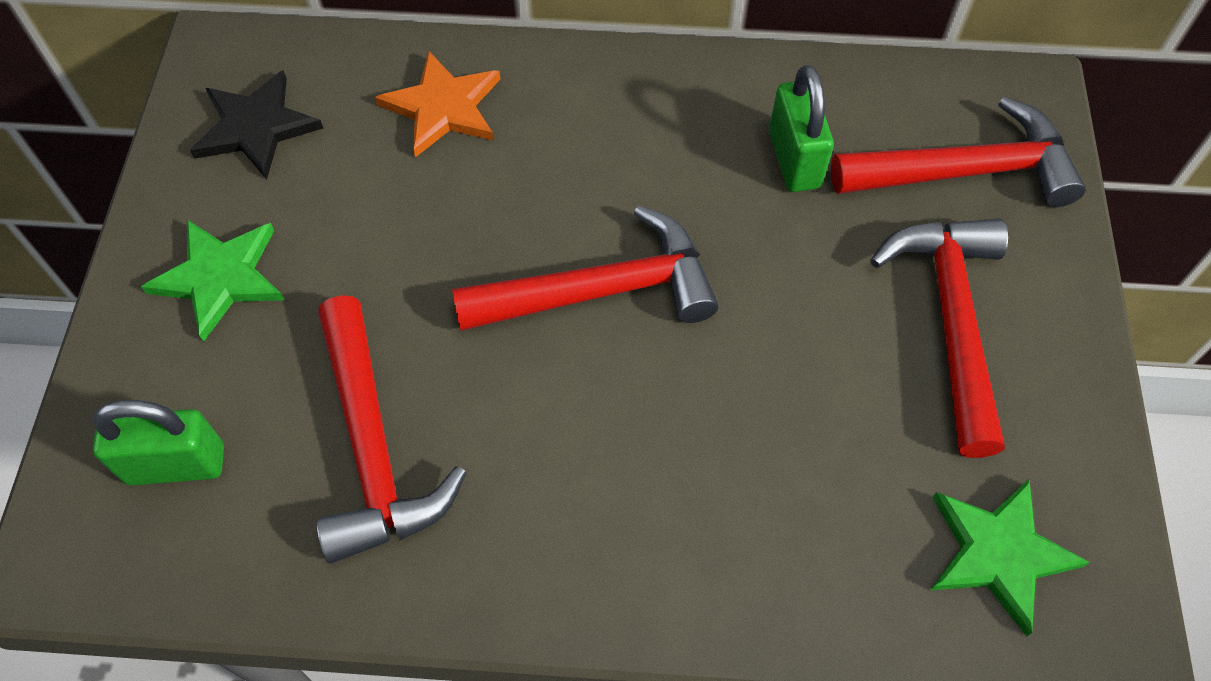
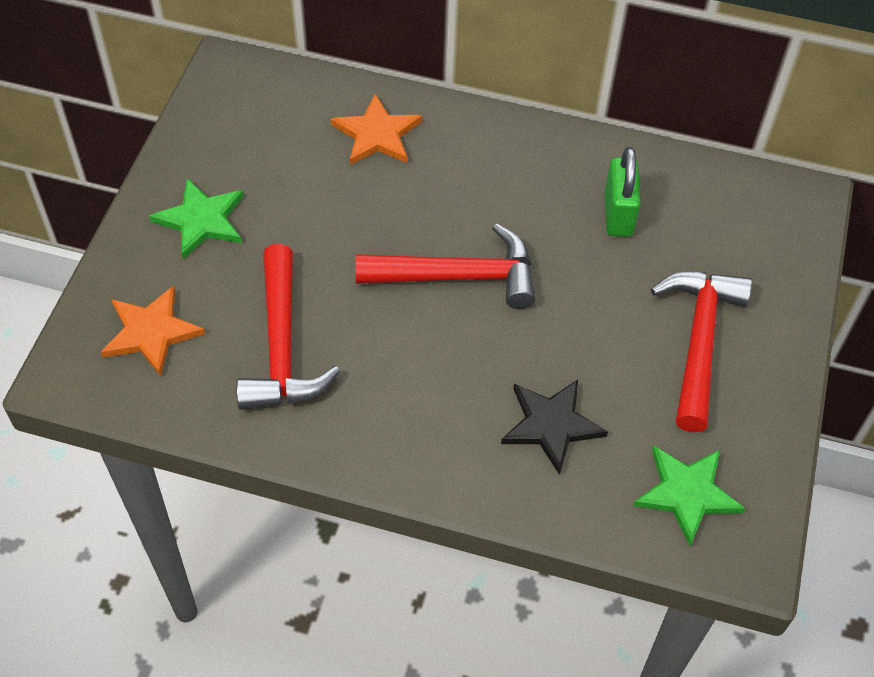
camera: 10 degrees right, 5 degrees down
(176, 464) = (151, 332): green padlock -> orange star
(256, 127) = (244, 125): black star -> black star (551, 425)
(965, 171) = (740, 244): red hammer -> none

